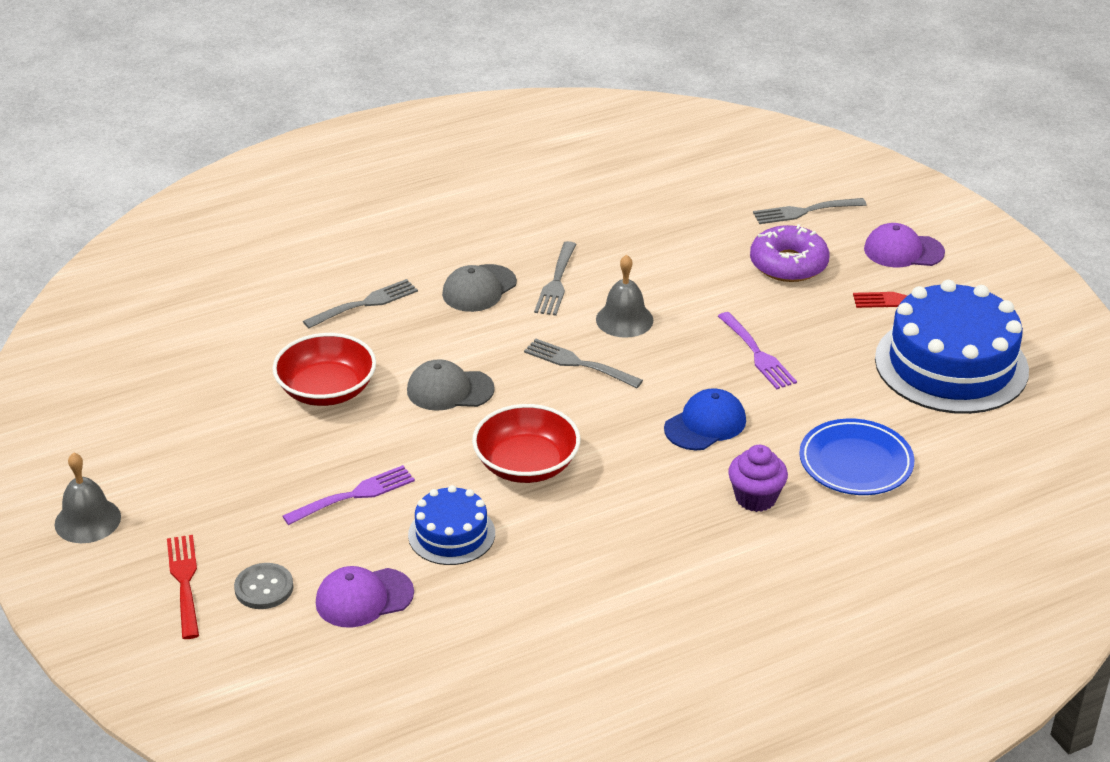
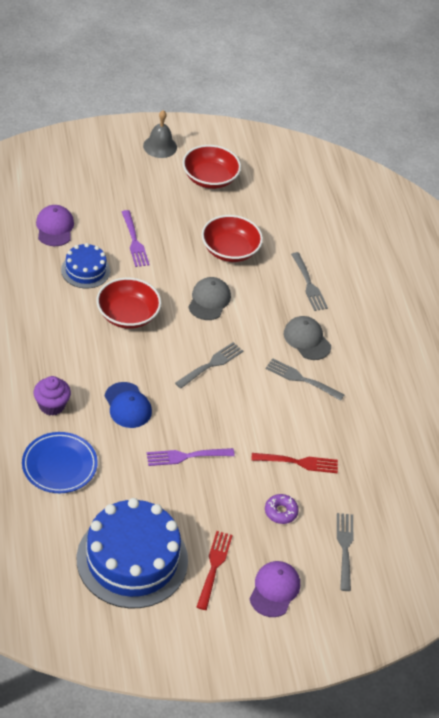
camera: 100 degrees right, 10 degrees up
(156, 444) = (210, 178): none -> red bowl
(185, 582) = (98, 170): red fork -> red fork (298, 462)
(264, 588) = (80, 195): grey button -> none
(624, 319) = (248, 401): grey bell -> none
(788, 264) = (280, 512): purple donut -> purple donut, size x0.57

